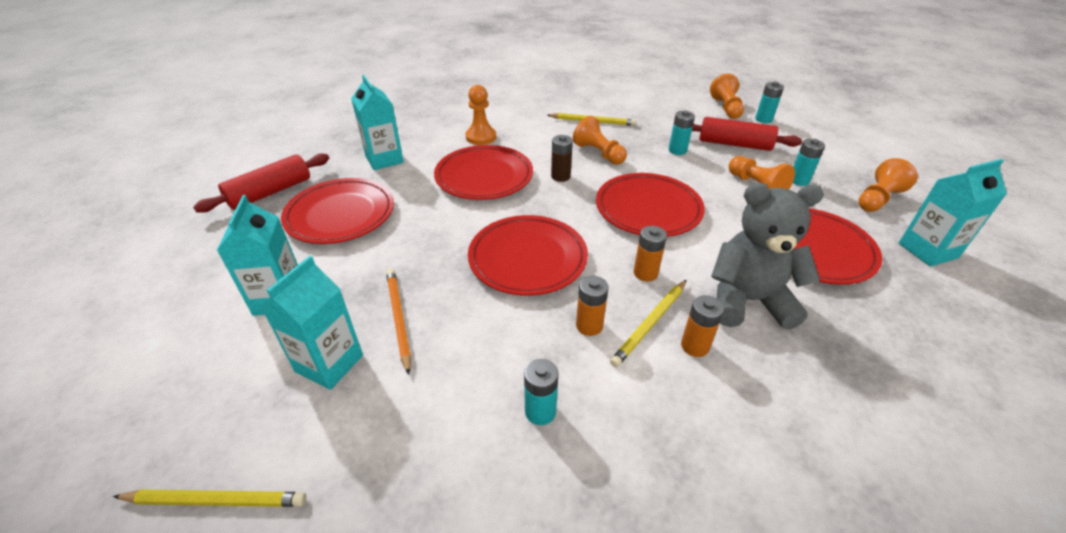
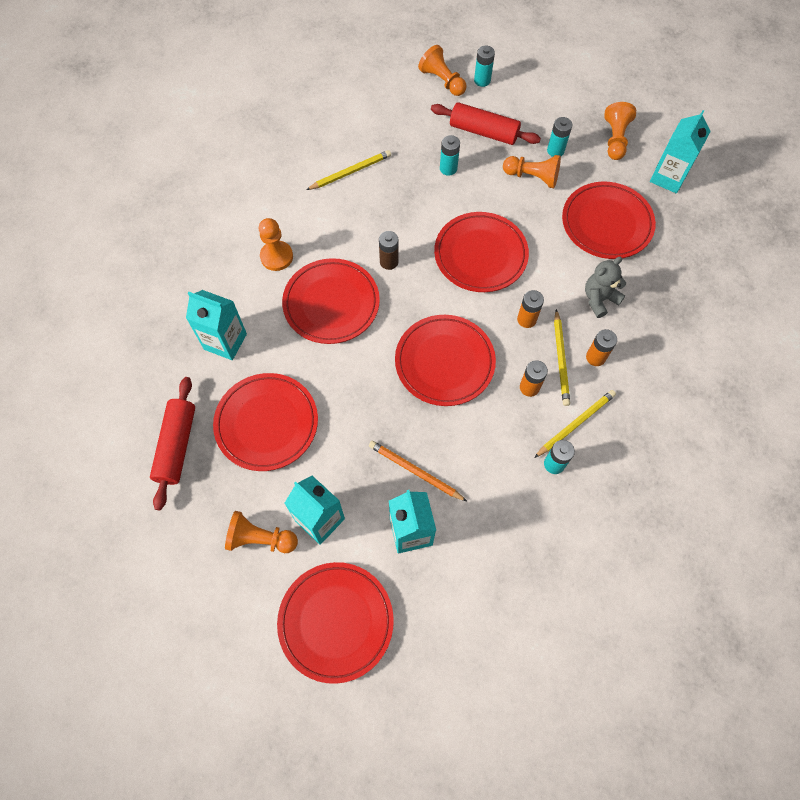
camera: 40 degrees left, 25 degrees up
(170, 385) = (336, 622): none -> red plate
(216, 500) = (449, 642): yellow pencil -> yellow pencil (575, 424)
(599, 153) = (392, 213): orange pawn -> orange pawn (260, 538)
(734, 144) = (483, 132): red rolling pin -> red rolling pin turned 45 degrees clockwise
(748, 301) = (599, 299): grey teddy bear -> grey teddy bear, size x0.60

